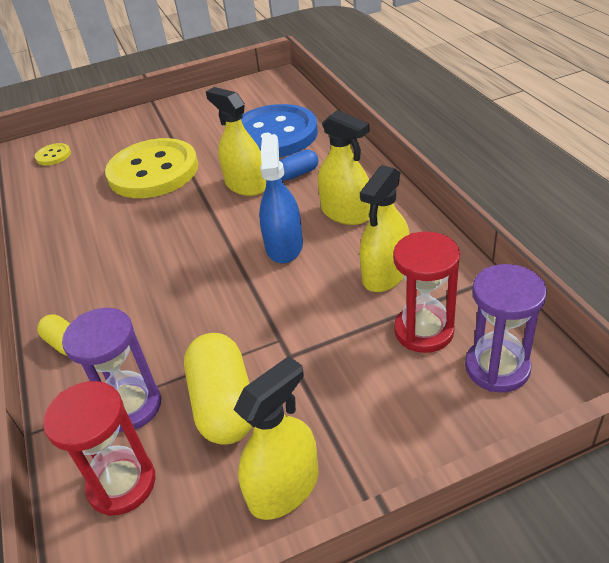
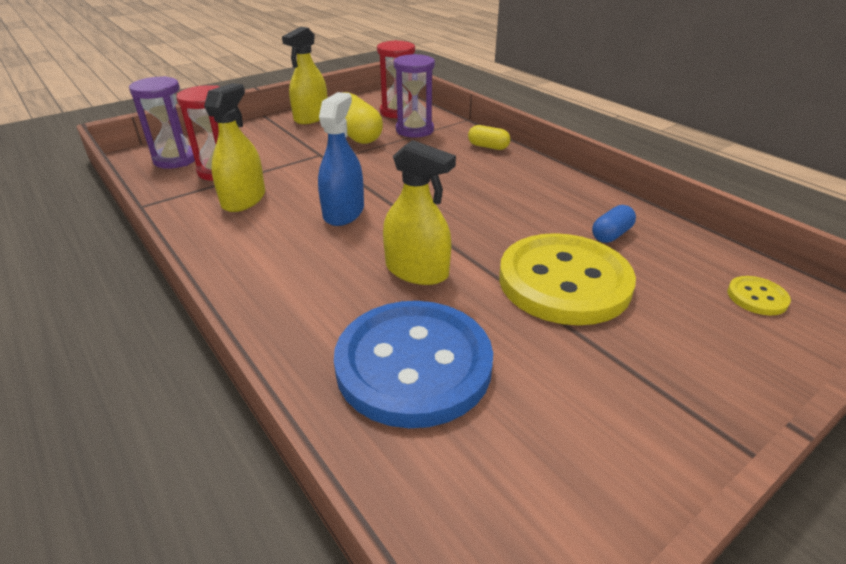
camera: 160 degrees right, 5 degrees down
(284, 246) = (343, 212): blue spray bottle -> blue spray bottle turned 150 degrees counterclockwise
(298, 174) = (350, 291): blue capsule -> blue capsule (611, 234)
(346, 213) = (281, 246): yellow spray bottle -> none

